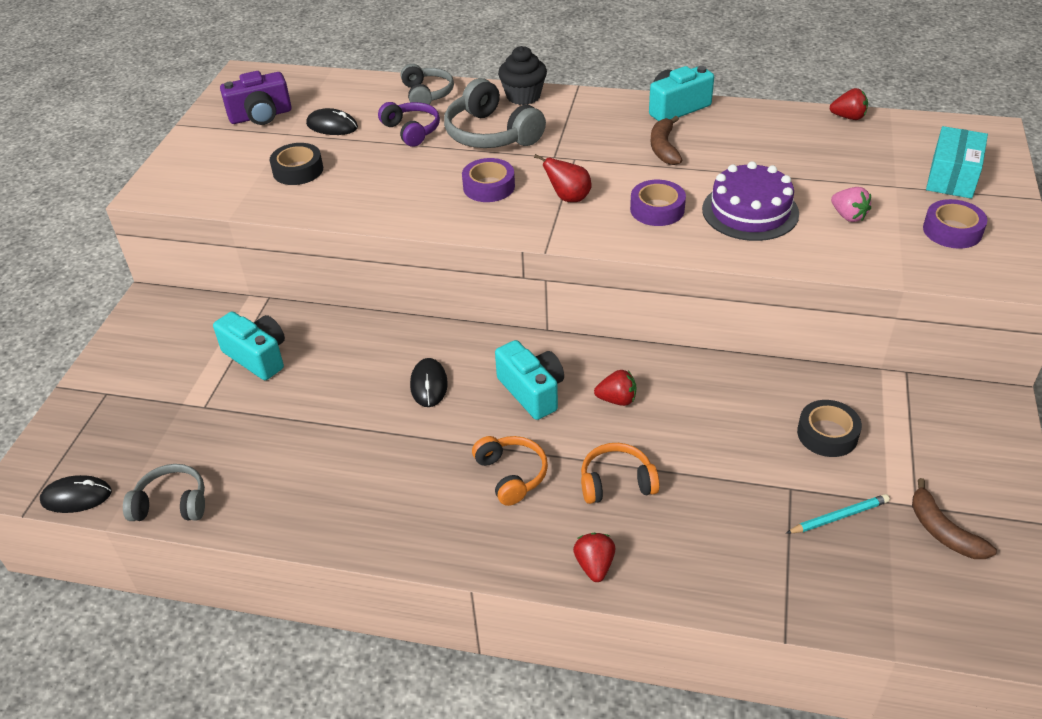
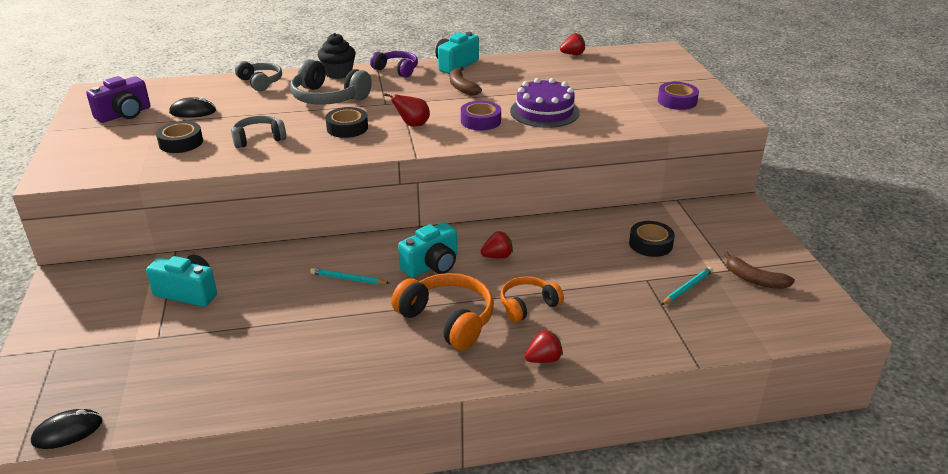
camera: 25 degrees left, 10 degrees down
(172, 504) = (166, 412): grey headphones -> grey headphones (258, 139)
(412, 130) = (262, 105): purple headphones -> purple headphones (397, 70)
(429, 385) = (348, 279): black mouse -> turquoise pencil
(489, 187) = (347, 128): purple tape -> black tape
(511, 475) = (447, 320): orange headphones -> orange headphones, size x1.57
(532, 391) = (432, 265): turquoise camera -> turquoise camera turned 105 degrees clockwise
(594, 565) = (543, 359): red strawberry -> red strawberry turned 90 degrees clockwise
(848, 216) = (609, 104): pink strawberry -> none
(952, 177) = (657, 75): turquoise box -> none

